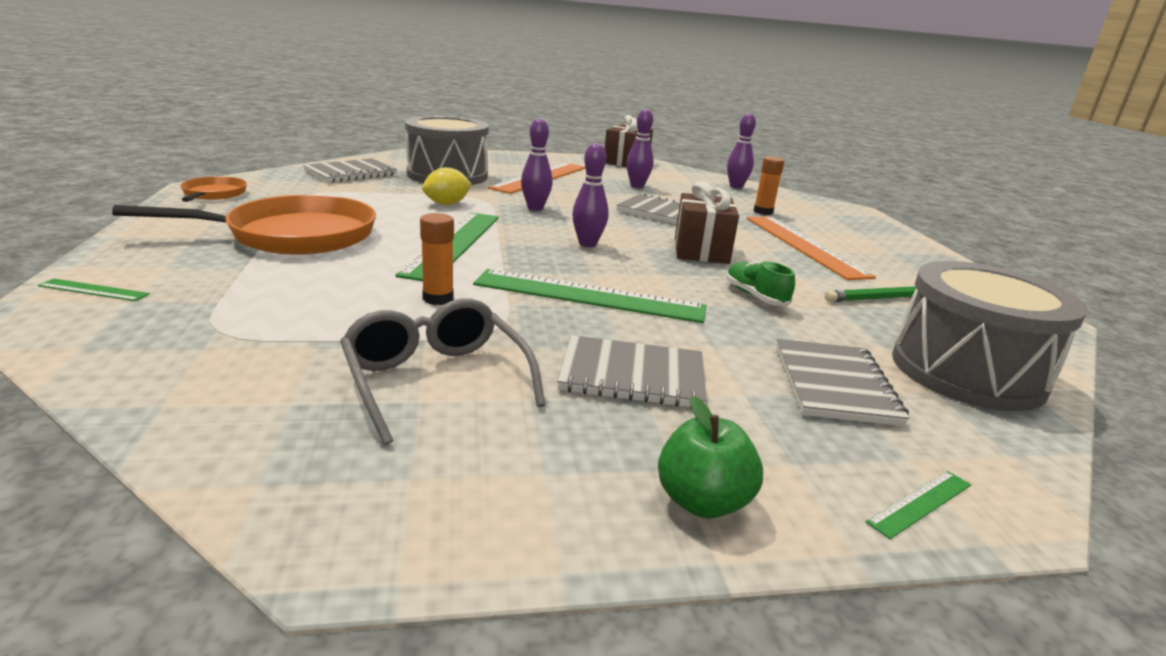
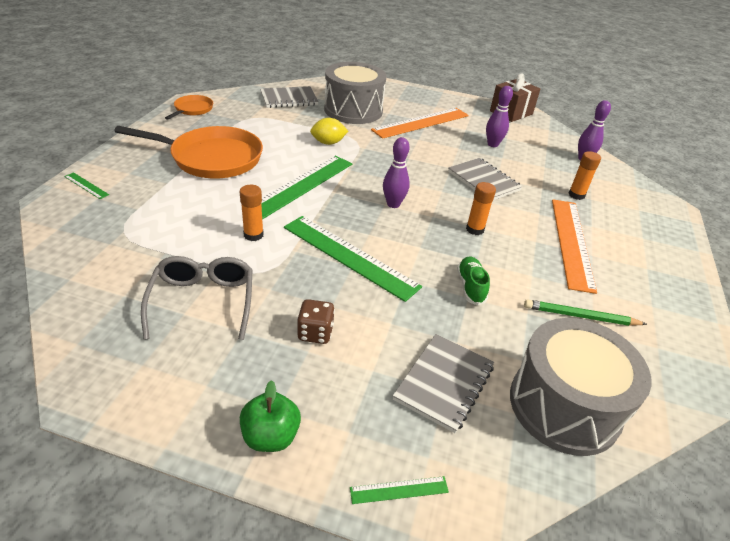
camera: 25 degrees right, 15 degrees up
(535, 208) = (387, 158): purple bowling pin -> none
(632, 376) = (315, 333): grey notebook -> brown dice
(701, 251) = (475, 229): brown gift -> orange glue stick

